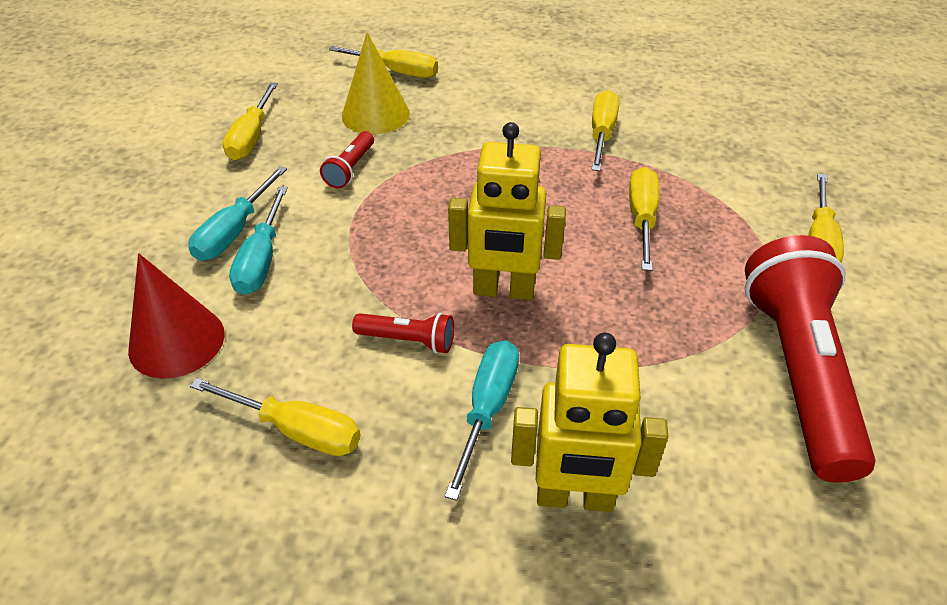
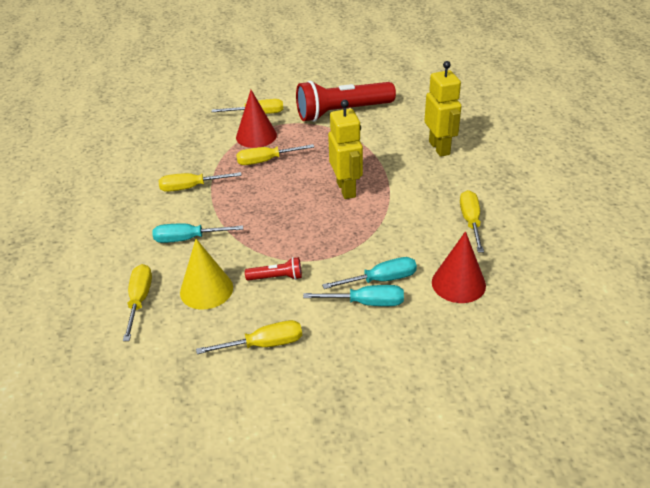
camera: 110 degrees left, 5 degrees down
(408, 340) = (398, 208): red flashlight -> none
(487, 409) = (418, 176): turquoise screwdriver -> turquoise screwdriver (188, 239)
(731, 224) = (256, 136): none -> red cone

